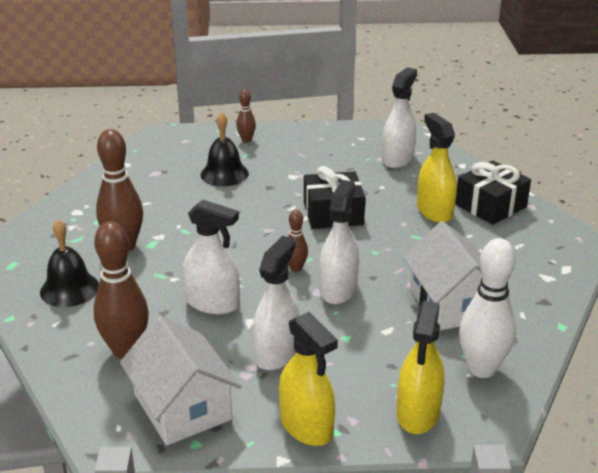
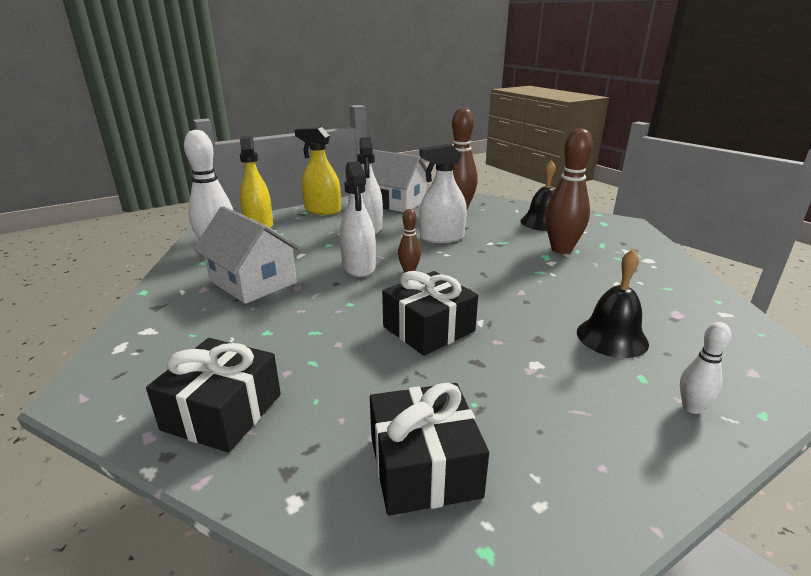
camera: 150 degrees right, 5 degrees down
(246, 140) = (691, 407): brown bowling pin -> white bowling pin
(397, 159) = (424, 466): white spray bottle -> black gift
(434, 211) = (306, 372): yellow spray bottle -> none

